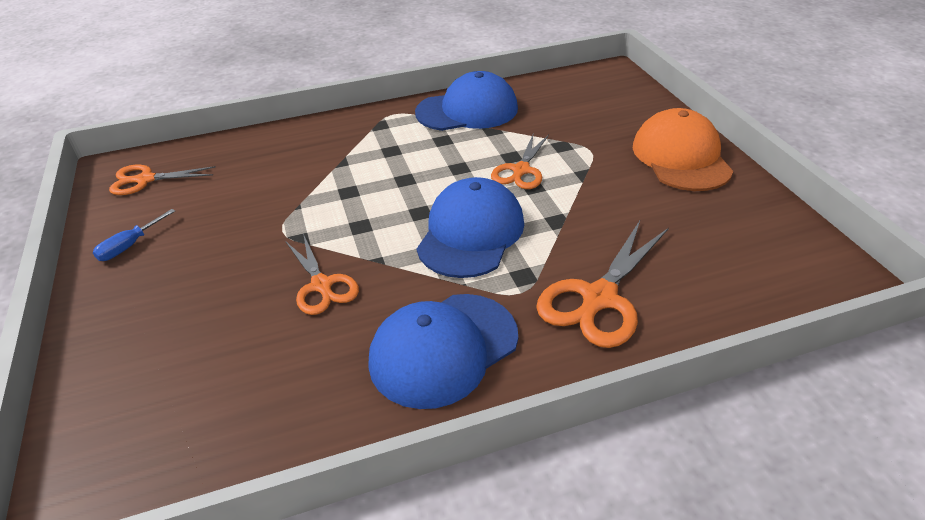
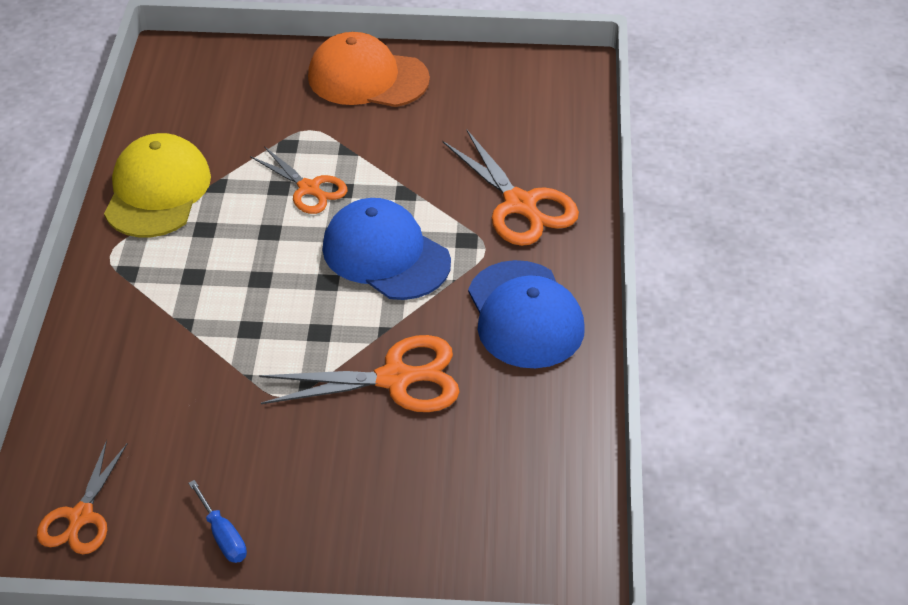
camera: 70 degrees left, 5 degrees up
(322, 286) = (396, 379): orange scissors -> orange scissors, size x1.53
(467, 110) = (157, 191): blue cap -> yellow cap

